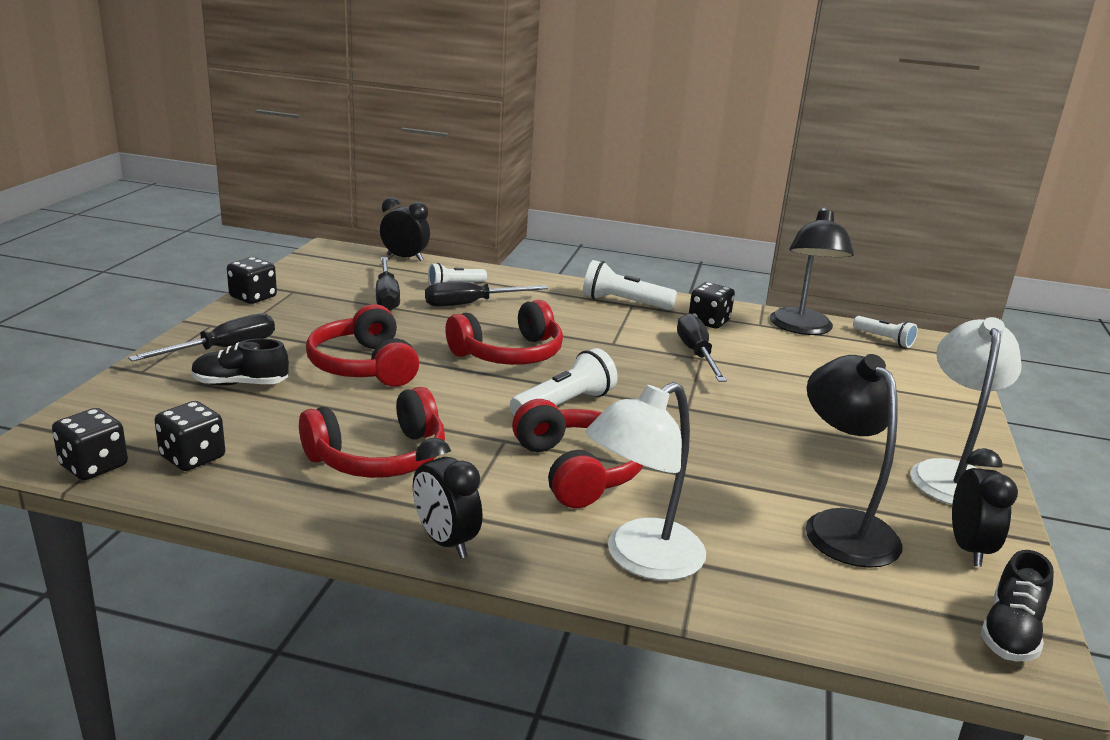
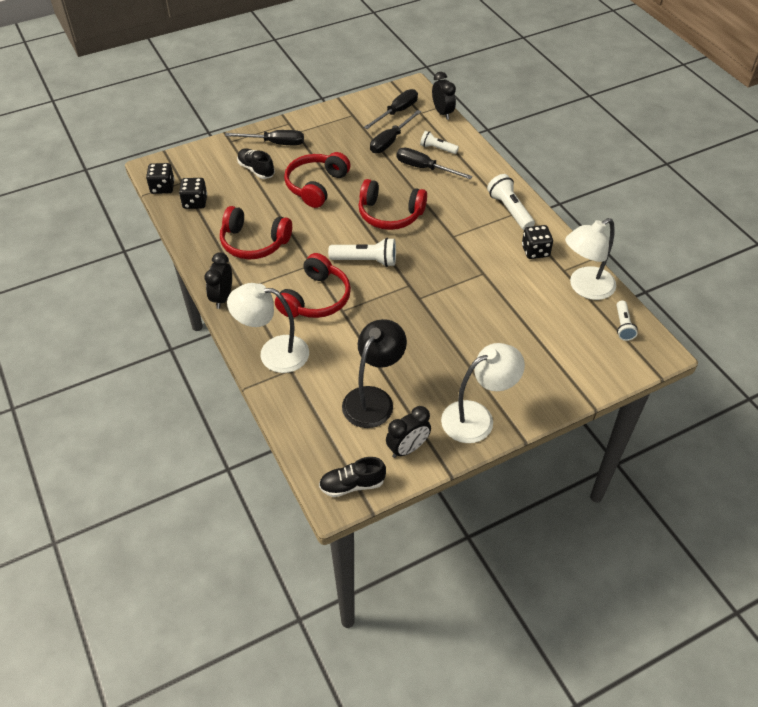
camera: 50 degrees right, 25 degrees up
(253, 297) = (329, 111): black dice -> none
(696, 354) = (485, 269): black screwdriver -> black screwdriver (397, 112)
(802, 328) = (585, 288): black lamp -> white lamp

